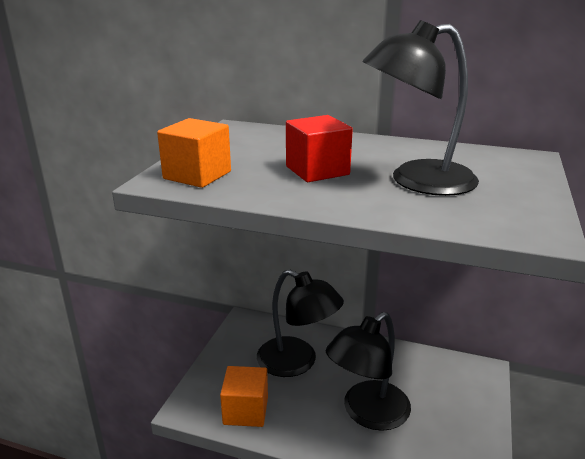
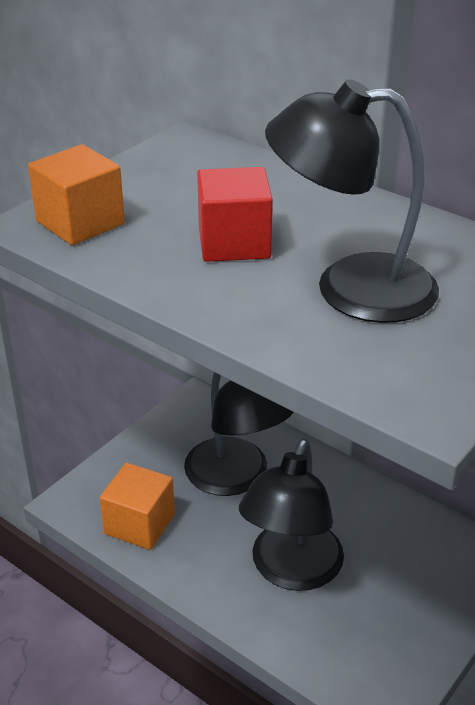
camera: 20 degrees right, 10 degrees up
(367, 413) = (291, 571): black lamp -> black lamp turned 45 degrees counterclockwise

